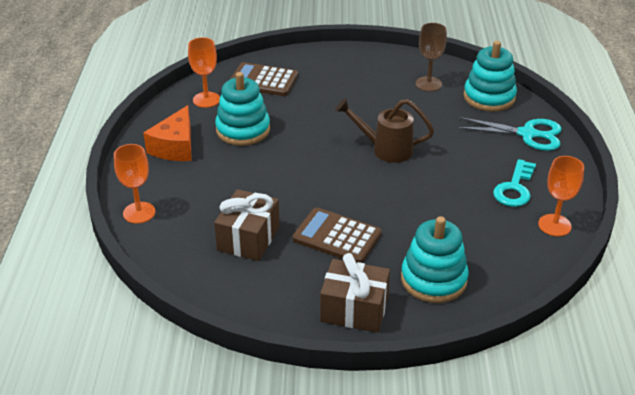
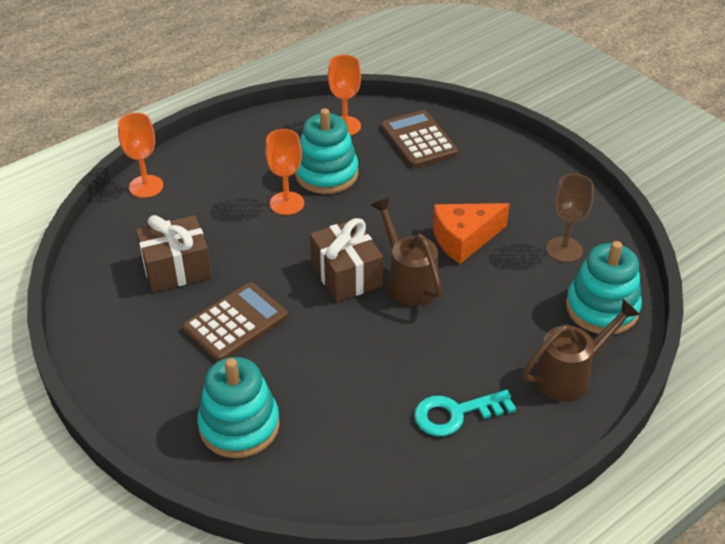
camera: 50 degrees right, 5 degrees up
(175, 147) = (255, 151): orange cheese -> orange cheese (464, 239)
(337, 237) = (235, 323): brown calculator -> brown calculator turned 60 degrees clockwise
(354, 309) = (144, 391): brown gift -> brown gift (346, 275)
(527, 134) = (570, 375): turquoise scissors -> brown watering can
(554, 225) = (426, 480): orange goblet -> orange goblet (287, 203)

